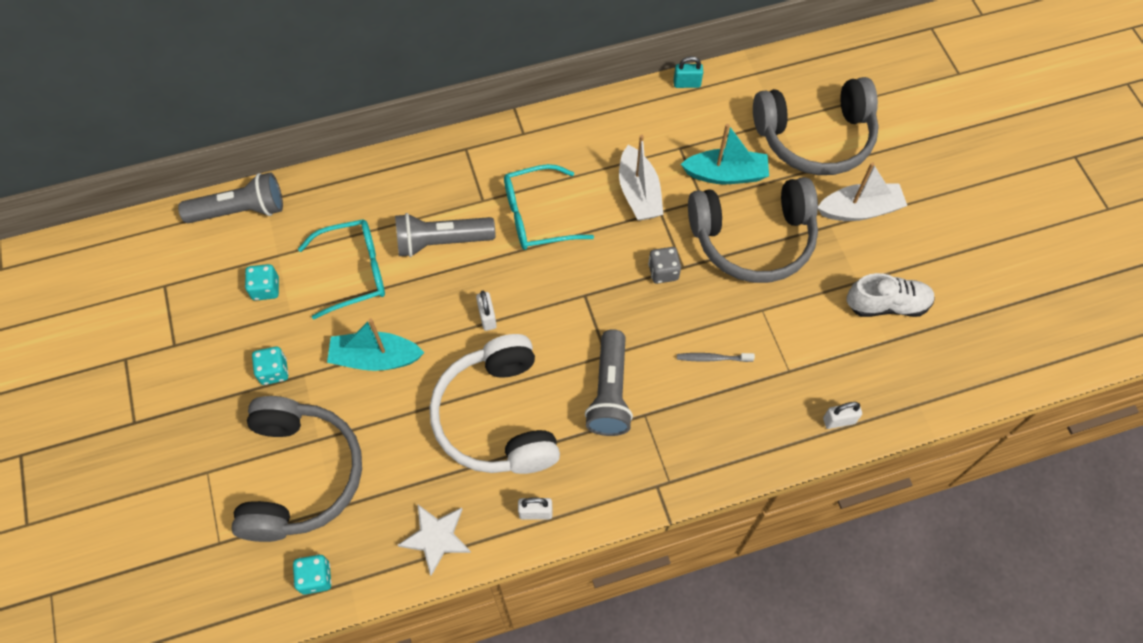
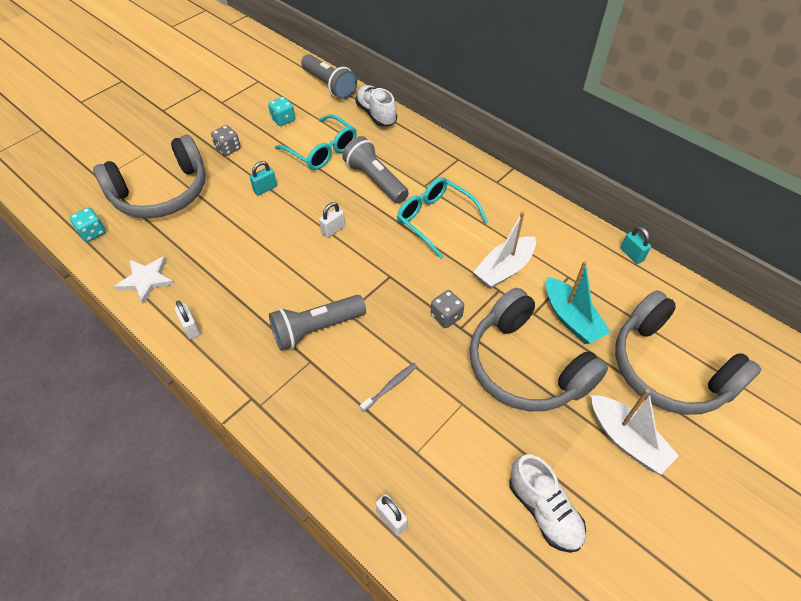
camera: 60 degrees right, 10 degrees down
(274, 371) = (228, 149): turquoise dice -> grey dice
(333, 188) = (376, 114): none -> white shoe
(375, 358) = (265, 189): turquoise boat -> turquoise padlock
(497, 417) = (256, 271): white headphones -> none
(712, 358) = (390, 386): grey toothbrush -> grey toothbrush turned 75 degrees clockwise

